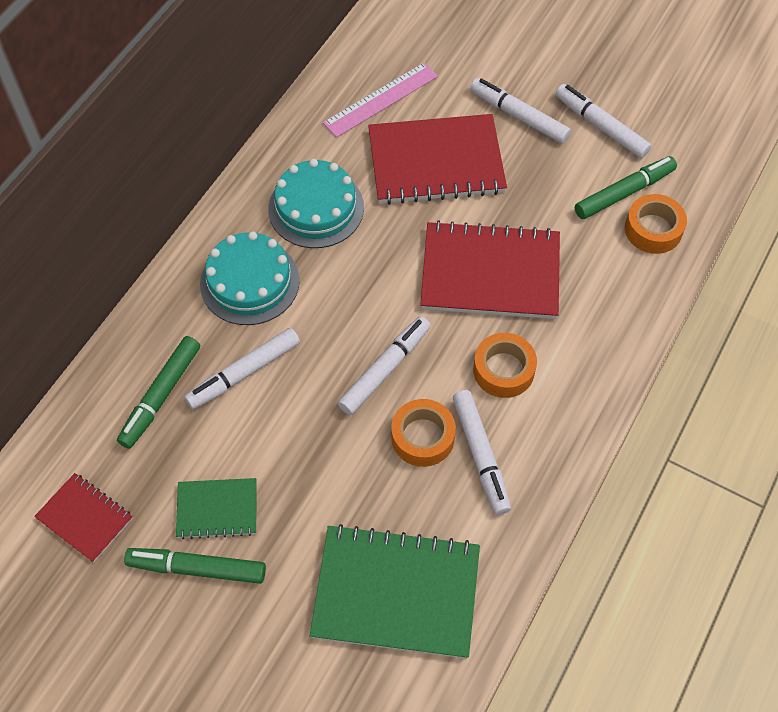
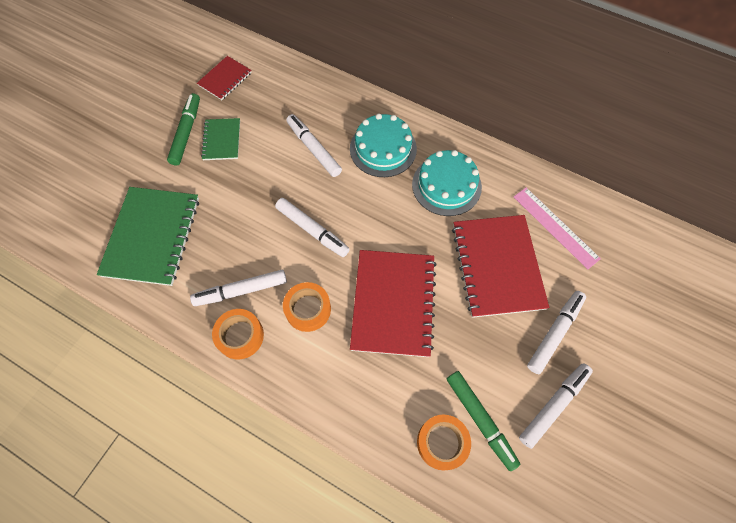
camera: 90 degrees right, 5 degrees up
(161, 396) = (300, 107): green marker -> none
(422, 437) = (258, 253): orange tape -> orange tape (240, 336)

